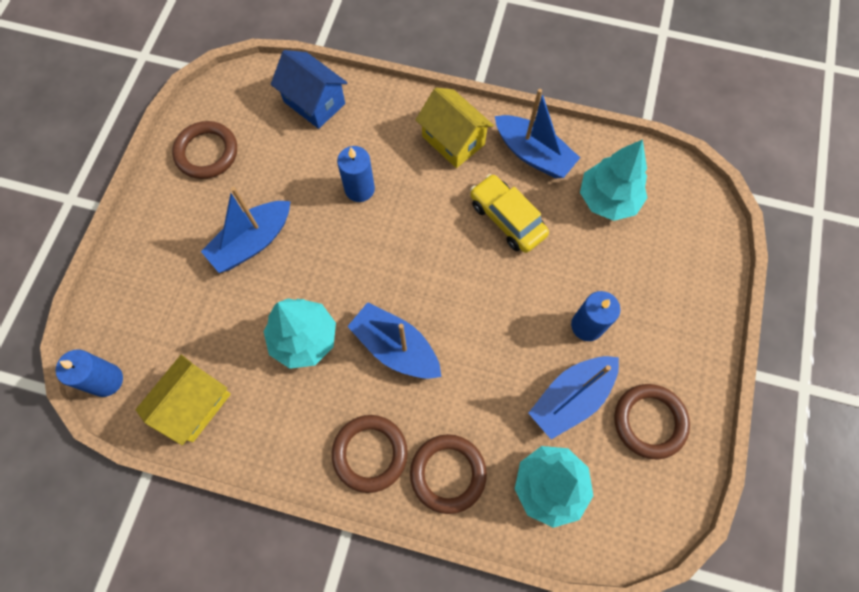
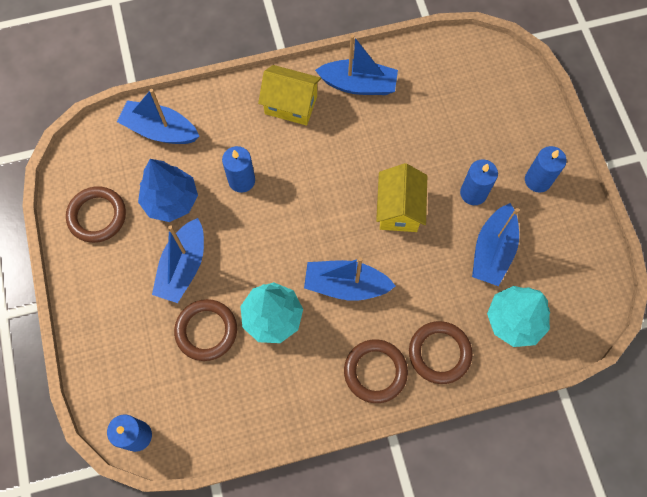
camera: 30 degrees left, 0 degrees up
(195, 405) = (220, 413): yellow house -> yellow house (399, 209)
(281, 173) = (171, 200): none -> blue tree
(314, 103) = (160, 130): blue house -> blue boat
(507, 219) = (369, 144): yellow car -> none
(608, 199) = (433, 91): turquoise tree -> none
(649, 421) = (555, 237): brown ring -> brown ring (206, 331)
(666, 350) = (537, 180): none -> blue candle

